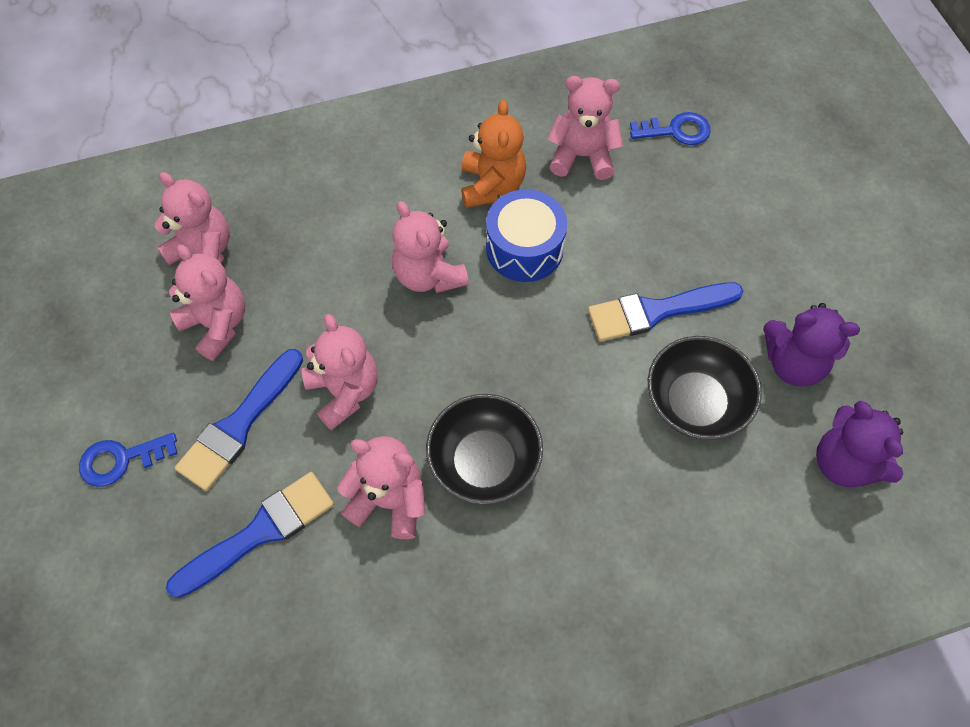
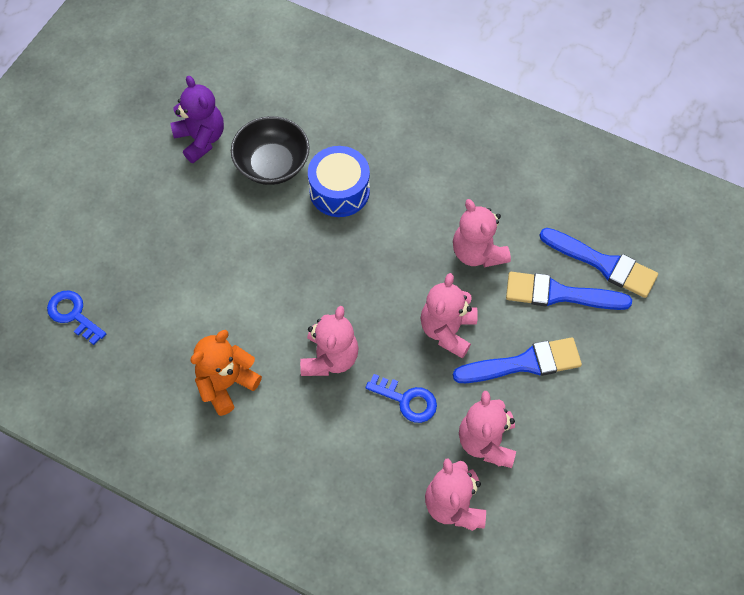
camera: 135 degrees left, 0 degrees up
(121, 460) = (608, 401): blue key -> blue key (407, 400)
(484, 461) = (410, 229): black bowl -> none
(524, 248) = (256, 323): blue drum -> blue drum (339, 191)
(582, 156) = (149, 351): pink teddy bear -> none
(656, 311) = (232, 222): blue brush -> blue brush (603, 264)
(844, 462) = (241, 83): purple teddy bear -> none

